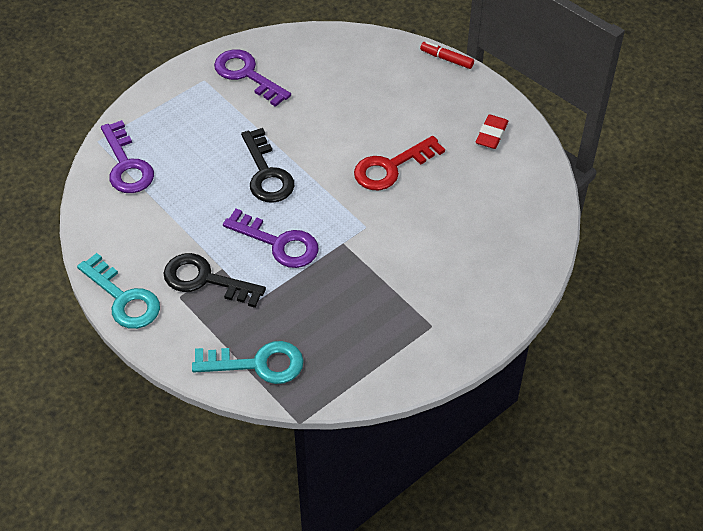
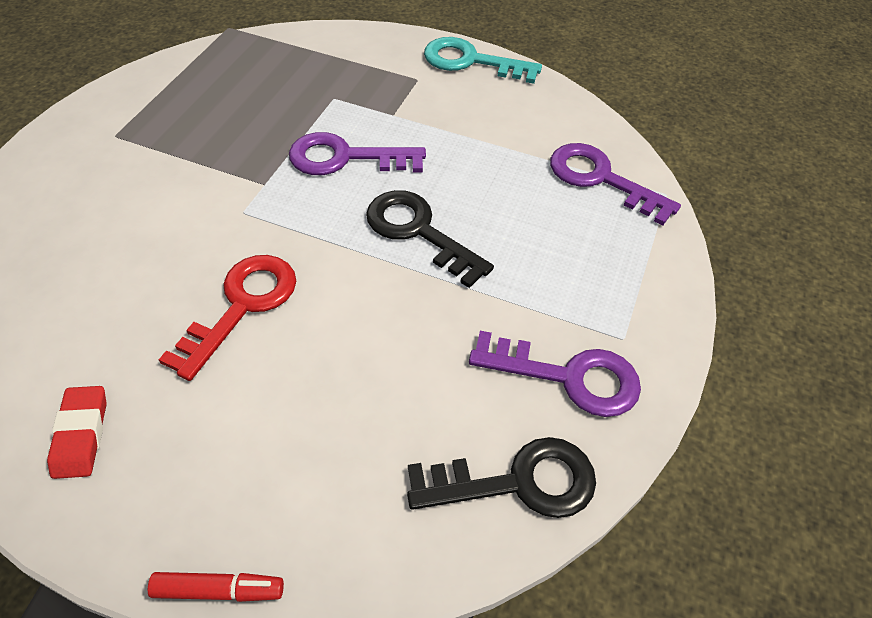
camera: 150 degrees right, 0 degrees up
(205, 280) = (402, 99): black key -> black key (517, 482)
(257, 364) = (296, 53): turquoise key -> none

